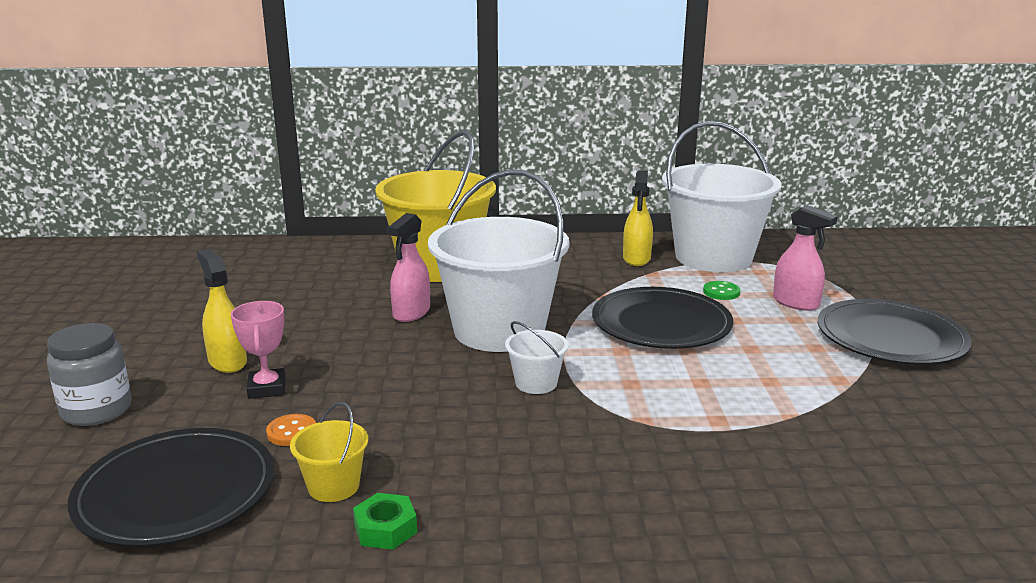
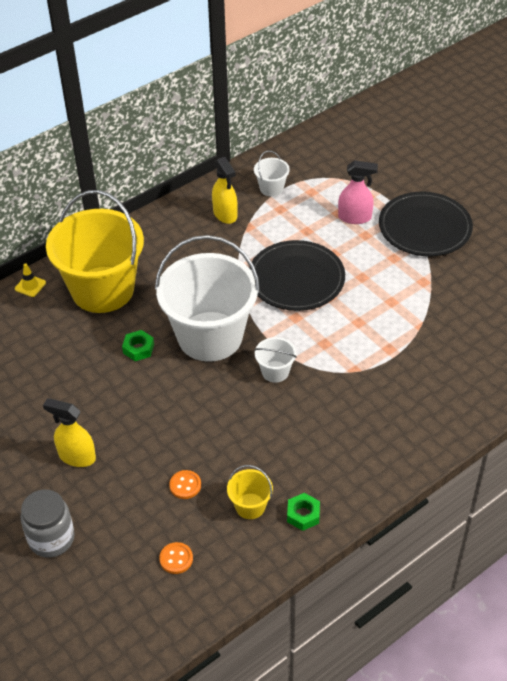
camera: 35 degrees left, 25 degrees up
(176, 492) = (176, 559): black plate -> orange button
(267, 388) = (130, 463): pink trophy -> none
(378, 245) = (30, 286): none -> yellow traffic cone
(411, 313) = (138, 349): pink spray bottle -> green nut
(713, 257) = (271, 188): white bucket -> white bucket, size x0.41
(721, 292) = (305, 227): green button -> none

